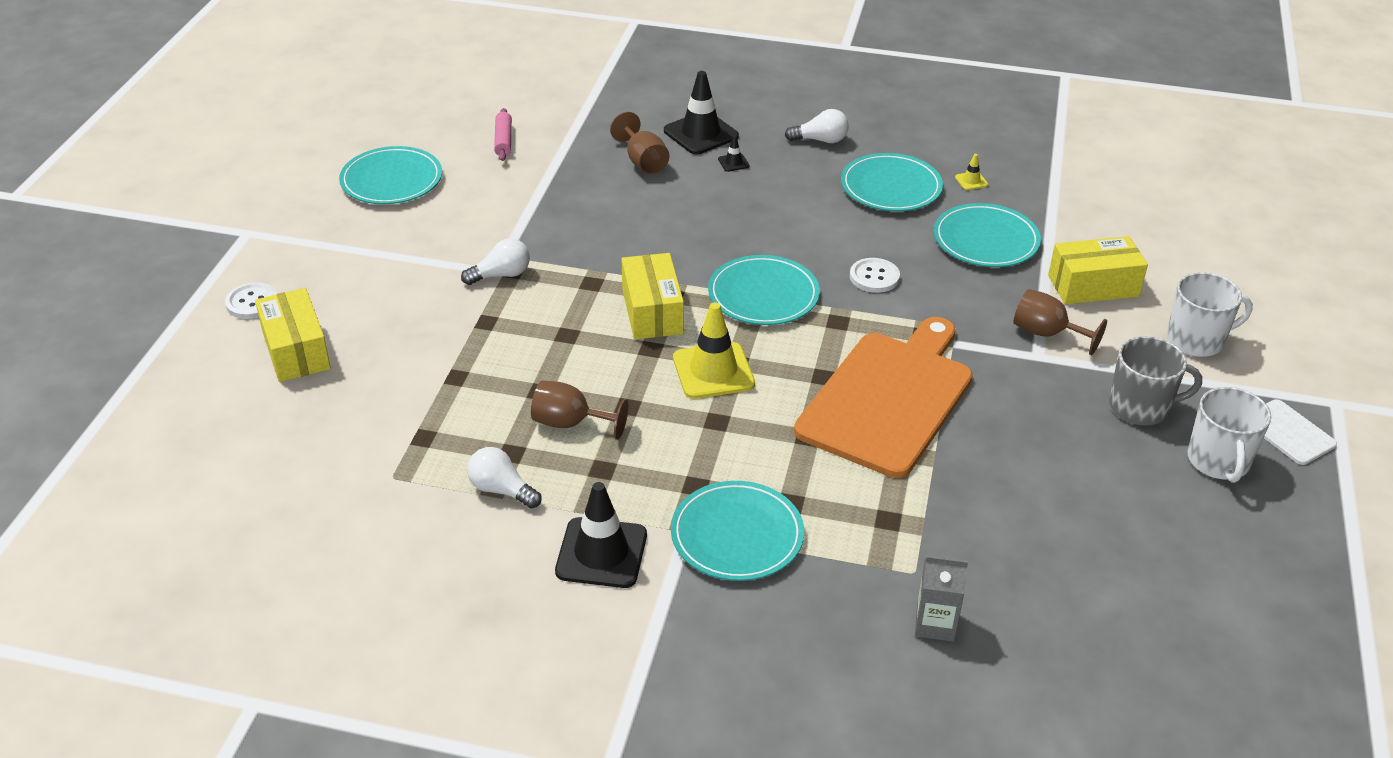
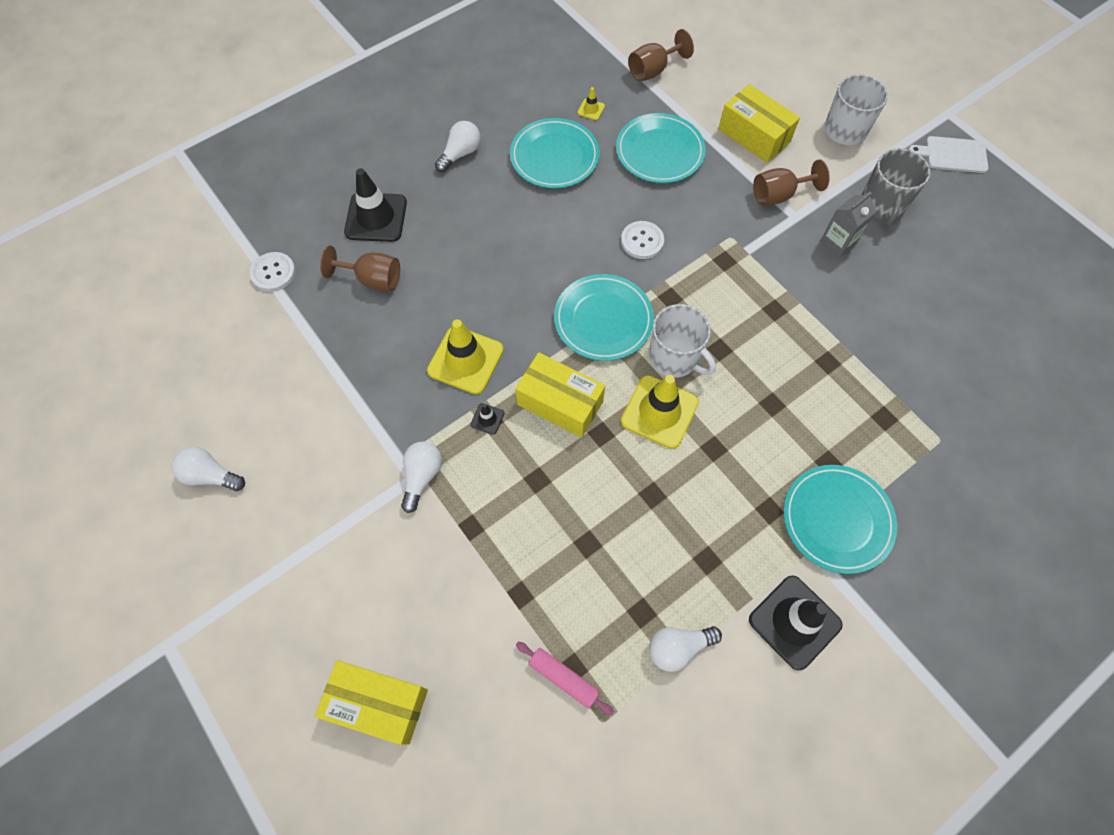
camera: 50 degrees left, 25 degrees up
(252, 302) = (276, 702): white button -> white button (273, 273)
(391, 180) = (210, 475): turquoise plate -> white light bulb
(503, 140) = (243, 354): pink rolling pin -> pink rolling pin (563, 678)
(570, 423) = (640, 548): brown goblet -> brown goblet (653, 71)
(630, 243) = (465, 360): none -> yellow traffic cone
(733, 162) = (433, 224): black traffic cone -> black traffic cone (487, 419)
(889, 398) = (772, 328): orange cutting board -> none
(935, 624) = (992, 463): grey carton -> grey carton (837, 243)
(1093, 286) = (754, 135): yellow box -> yellow box turned 75 degrees counterclockwise
(1140, 407) = (882, 204): grey mug -> grey mug turned 150 degrees clockwise
(1218, 461) = (955, 207): white mug -> white mug (674, 357)

